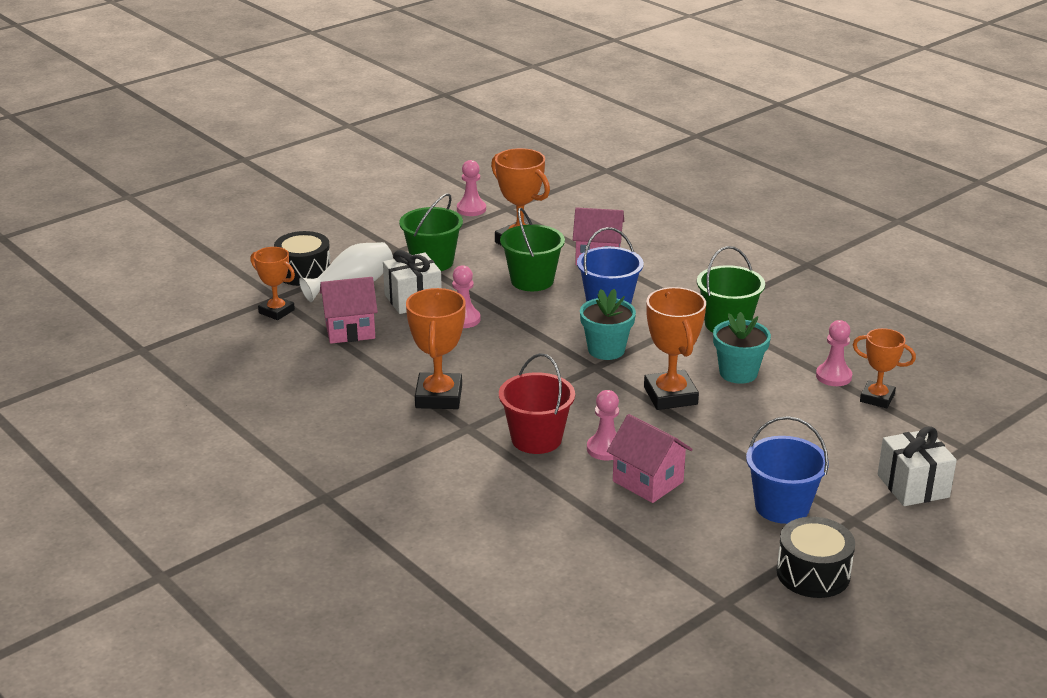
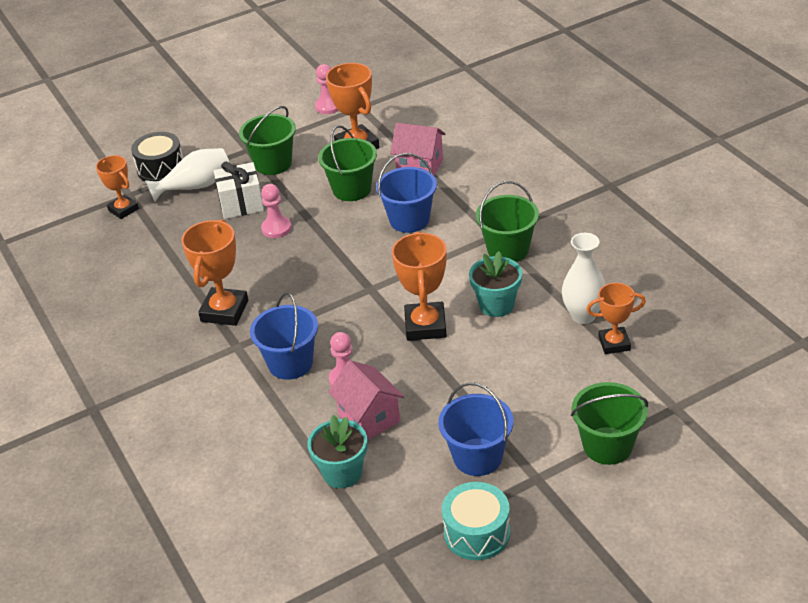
camera: 15 degrees right, 10 degrees up
(350, 330) = (176, 234): pink house -> none
(536, 439) = (290, 363): red bucket -> blue bucket
(606, 350) = (388, 270): turquoise flower pot -> turquoise flower pot (342, 473)
(813, 573) = (477, 533): black drum -> turquoise drum
(833, 376) = (583, 315): pink pawn -> white vase
(877, 398) = (614, 343): orange trophy -> orange trophy turned 45 degrees counterclockwise
(913, 486) = (607, 446): white gift -> green bucket

